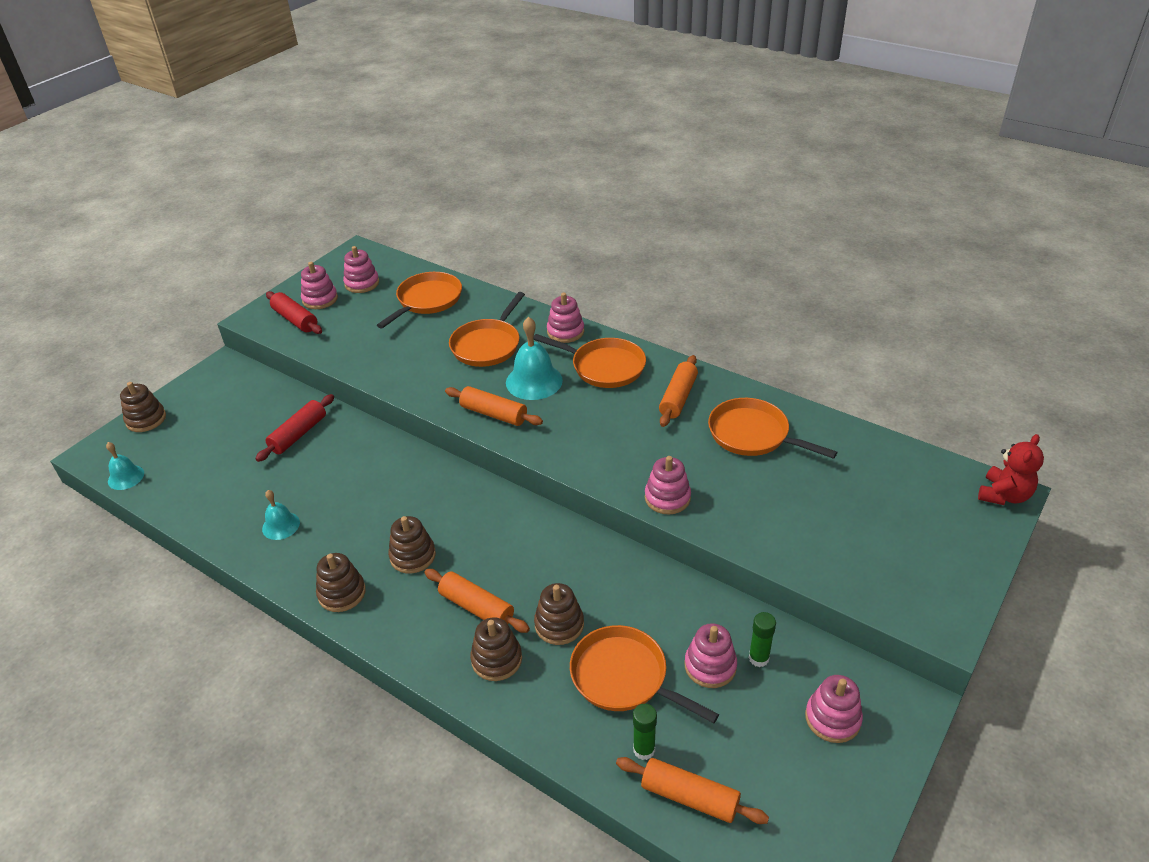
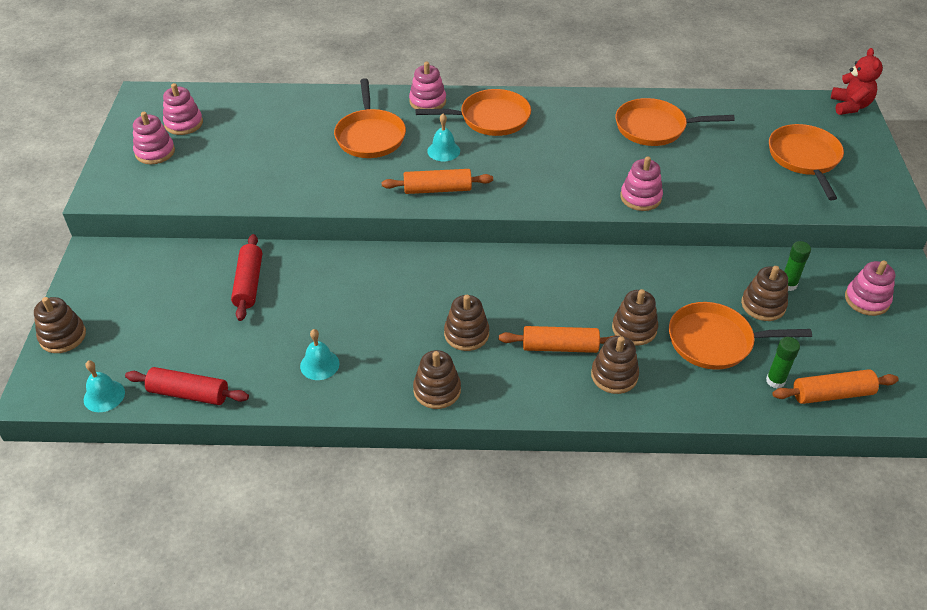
camera: 35 degrees left, 5 degrees up
(295, 320) = (150, 179): red rolling pin -> red rolling pin (189, 393)
(427, 300) = (269, 117): orange pan -> orange pan (804, 158)
(534, 381) = (443, 151): turquoise bell -> turquoise bell, size x0.59
(678, 398) = (573, 121): orange rolling pin -> none
(710, 666) = (763, 305): pink stacking toy -> brown stacking toy

